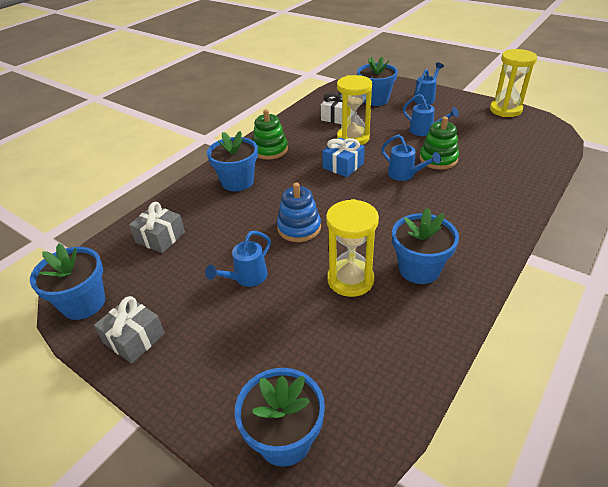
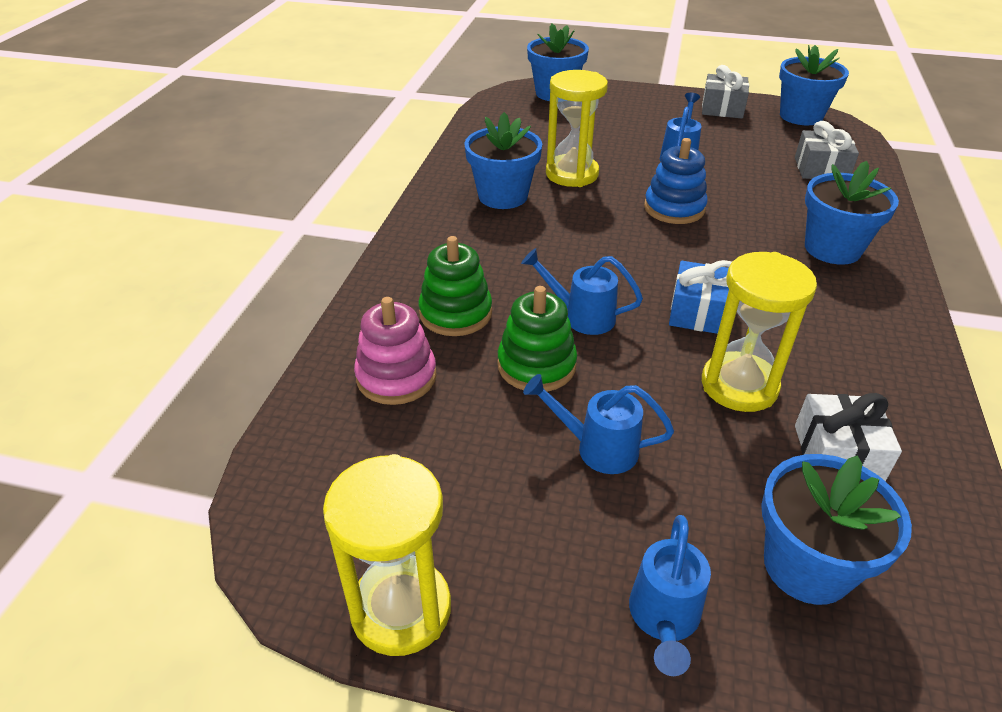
camera: 155 degrees right, 0 degrees up
(270, 150) = (862, 317): green stacking toy -> green stacking toy (455, 313)
(508, 166) = (396, 377): none -> pink stacking toy

